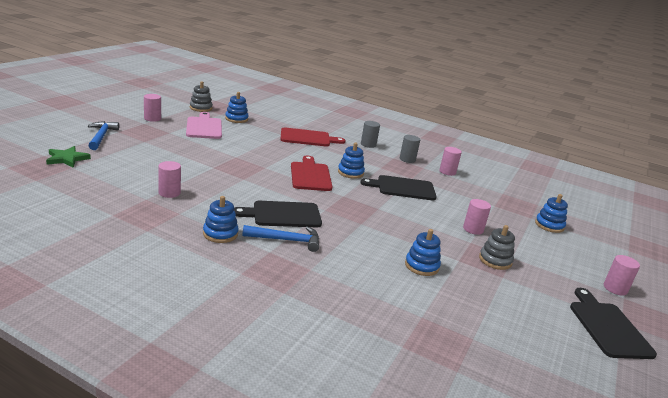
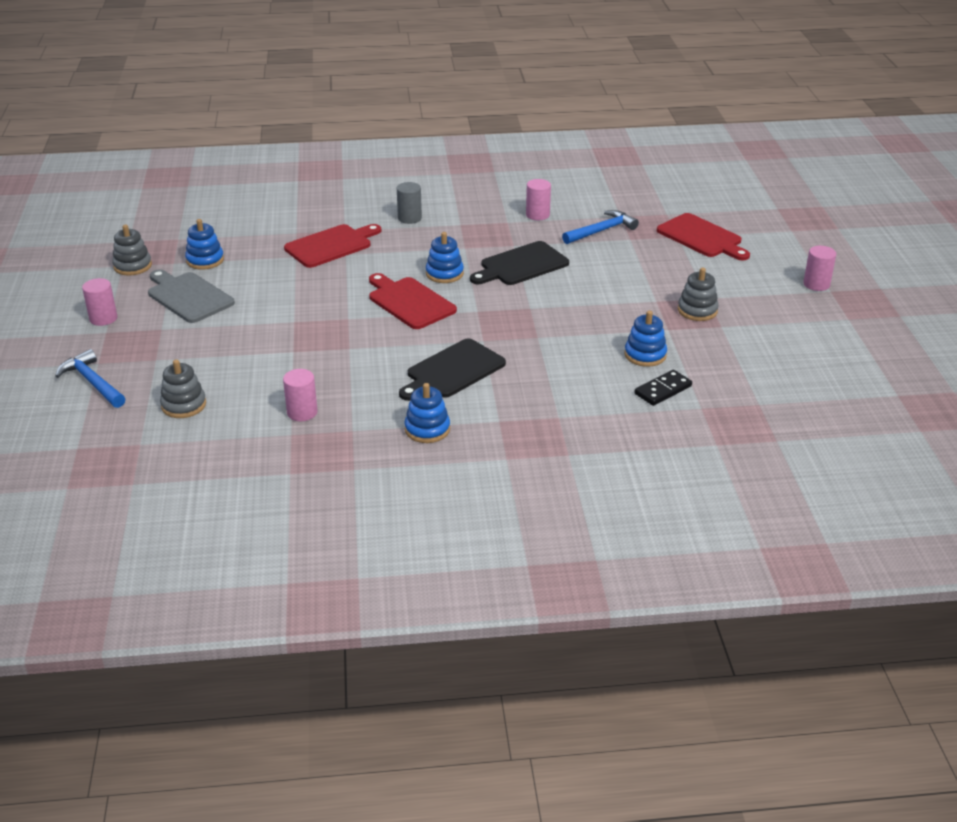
camera: 30 degrees left, 10 degrees up
(67, 159) = (112, 436): green star -> none
(121, 163) = (184, 405): none -> grey stacking toy
(204, 127) = (188, 296): pink cutting board -> grey cutting board
(286, 240) = (496, 399): blue hammer -> blue hammer (601, 231)
(407, 159) = (477, 219): grey cylinder -> none
(407, 291) = (663, 390): none -> black domino
(473, 229) = (642, 283): pink cylinder -> none
(549, 225) = (701, 237): blue stacking toy -> red cutting board
(608, 327) = (843, 330): black cutting board -> none

